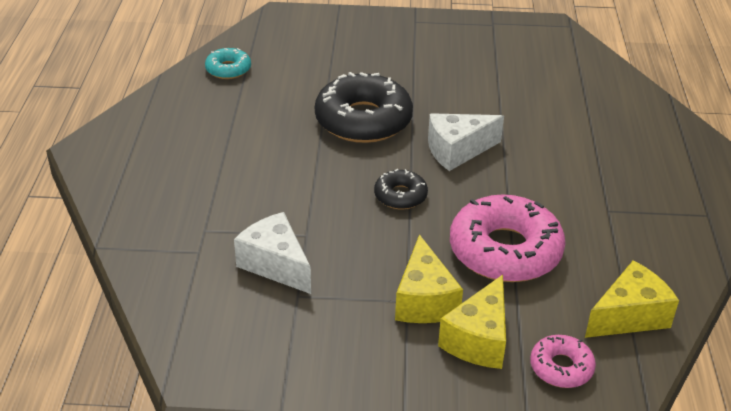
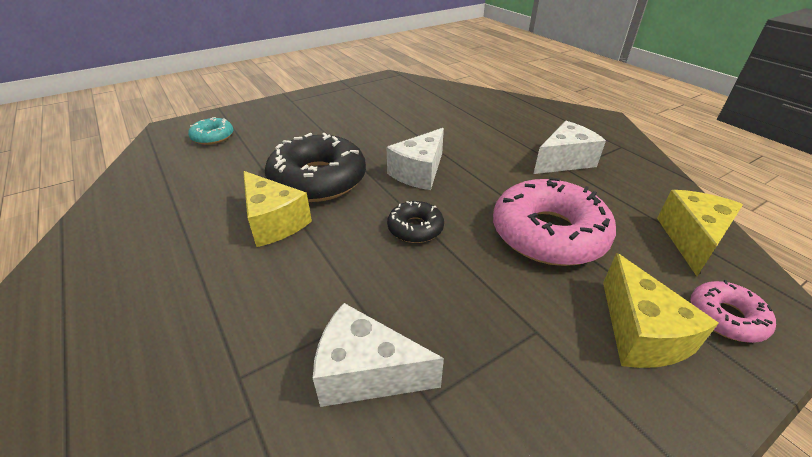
camera: 35 degrees left, 0 degrees up
(228, 69) = (144, 186): turquoise donut -> turquoise donut (213, 137)
(424, 300) = (549, 320): yellow cheese -> yellow cheese (274, 222)
(616, 201) = (564, 161): none -> white cheese

